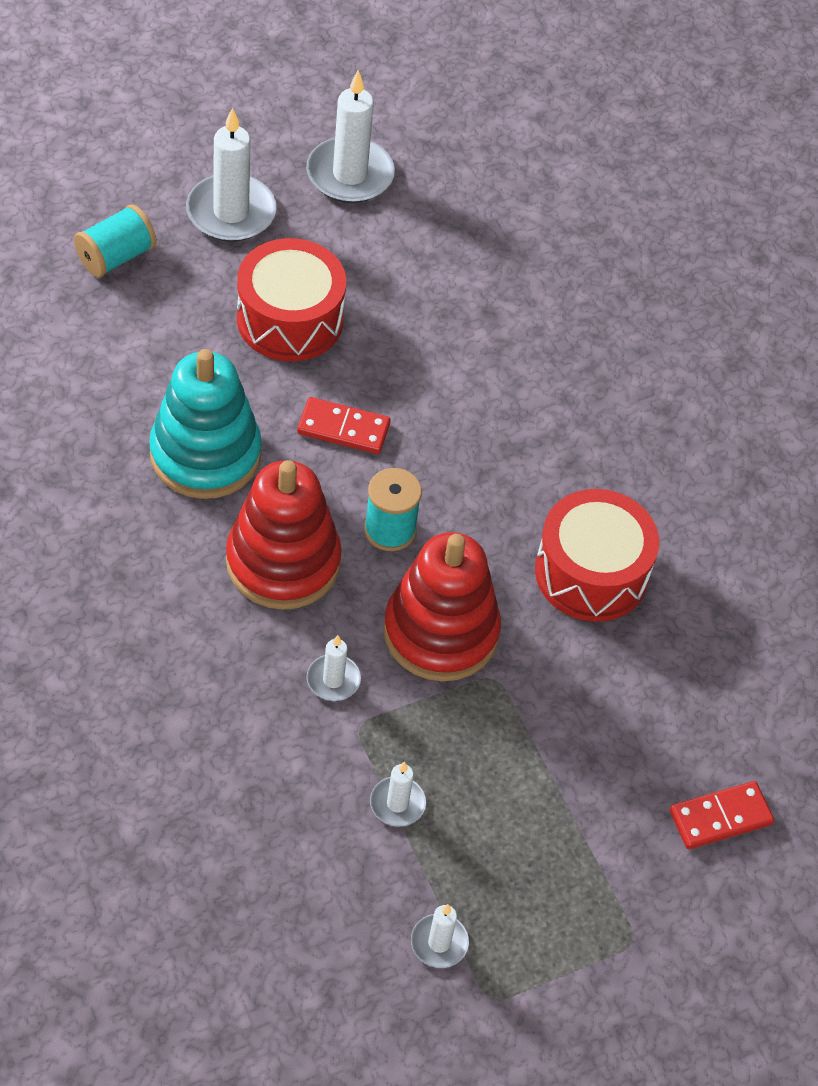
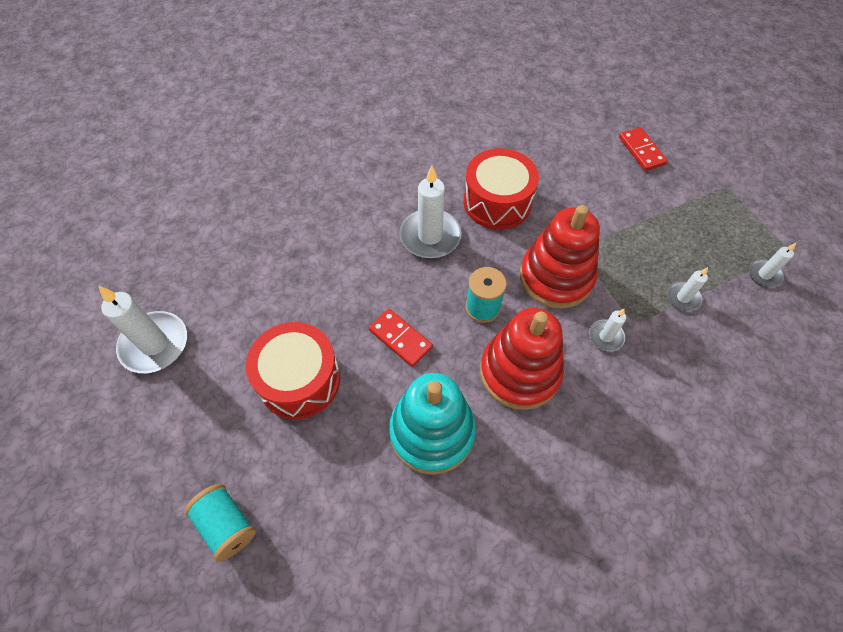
camera: 85 degrees left, 5 degrees up
(231, 212) = (184, 431): white candle -> white candle (430, 236)
(343, 428) = (400, 339): red domino -> red domino turned 60 degrees counterclockwise

